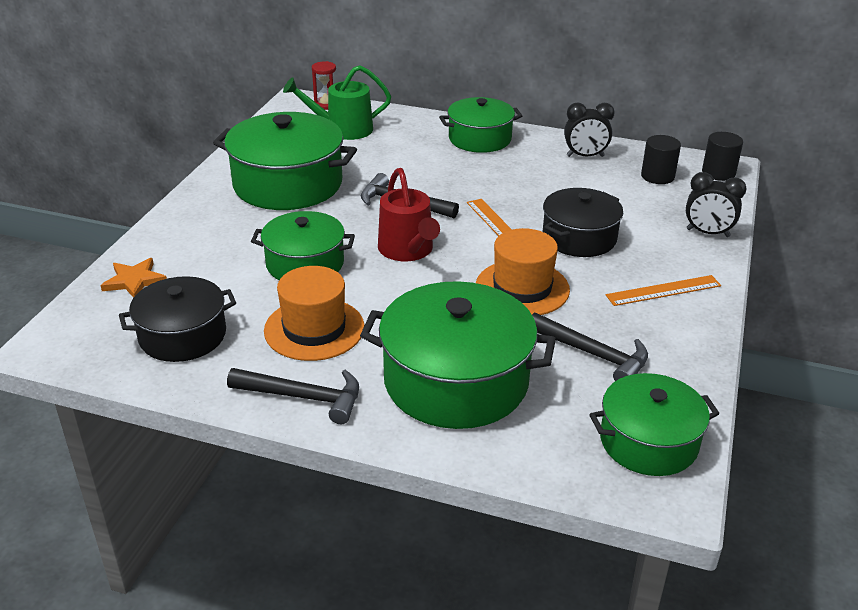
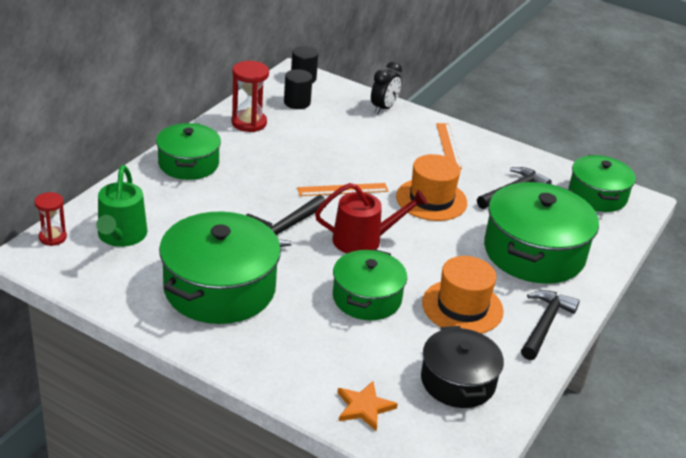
camera: 80 degrees left, 0 degrees up
(579, 238) = (372, 159): black pot -> none
(585, 156) = (249, 123): black clock -> red hourglass

